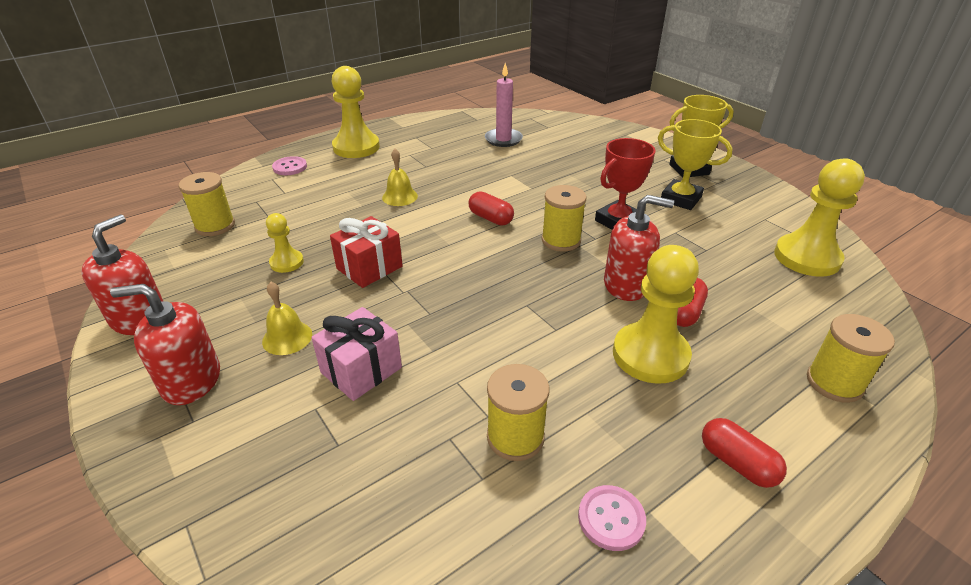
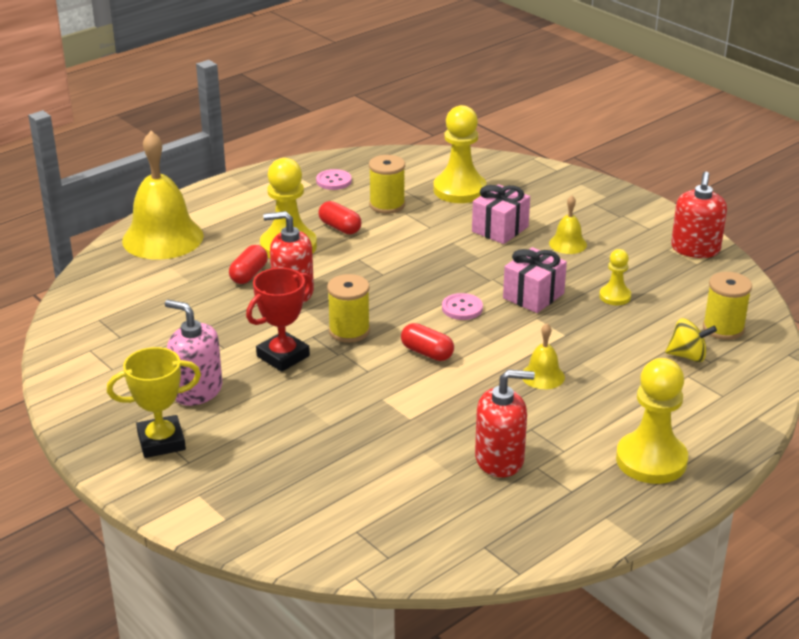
camera: 175 degrees right, 5 degrees down
(191, 381) = (614, 219): red soap dispenser -> red soap dispenser (499, 459)
(270, 205) = (687, 356): none -> yellow spinning top
(290, 167) = (716, 415): pink button -> pink button (462, 308)
(369, 267) = (533, 296): red gift -> pink gift
(503, 139) = (429, 492): pink candle -> none
(680, 199) = (197, 390): yellow trophy -> pink soap dispenser
(737, 463) = (254, 201): red capsule -> red capsule (340, 227)
(807, 257) = (103, 326): yellow pawn -> yellow pawn (459, 190)
(834, 383) = (163, 238): yellow spool -> yellow bell

